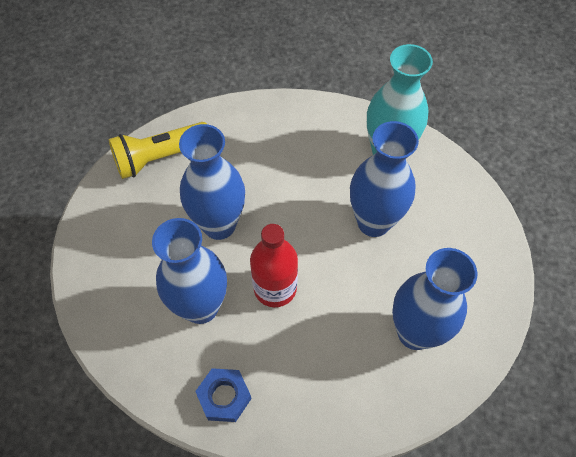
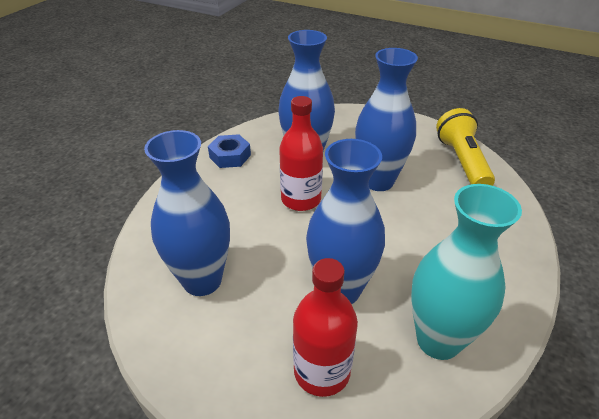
camera: 110 degrees right, 20 degrees down
(448, 215) = (322, 371): none -> red bottle

